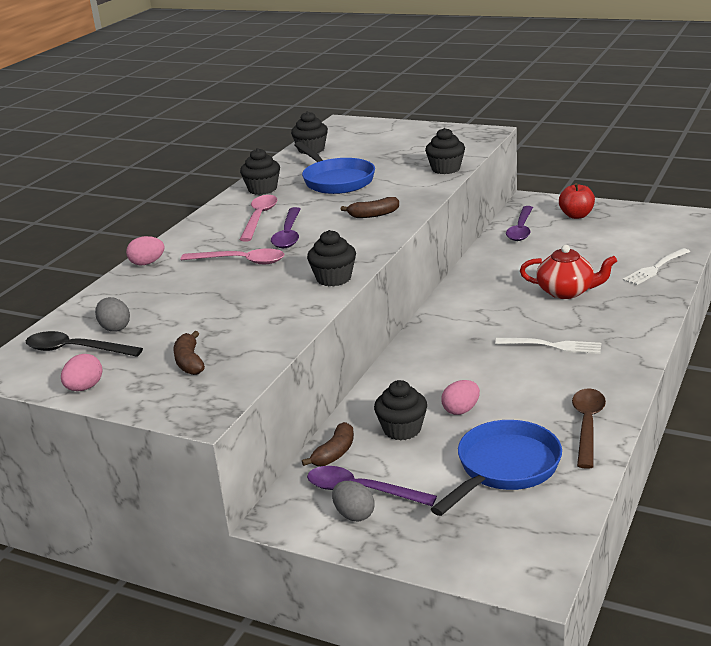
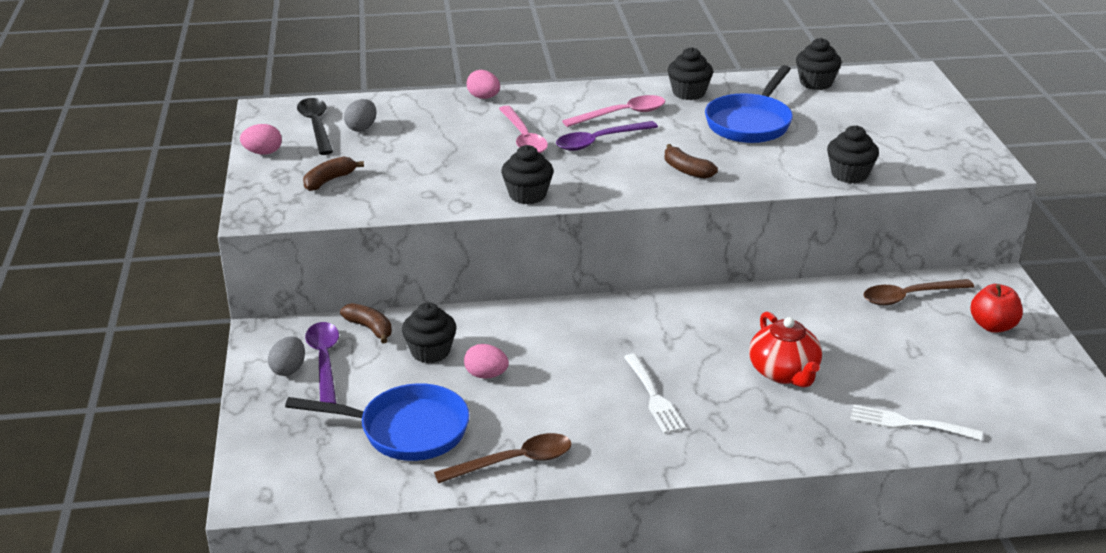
camera: 55 degrees right, 5 degrees up
(334, 453) = (369, 328): brown banana -> brown banana turned 135 degrees counterclockwise
(521, 229) = (909, 297): purple spoon -> brown spoon

